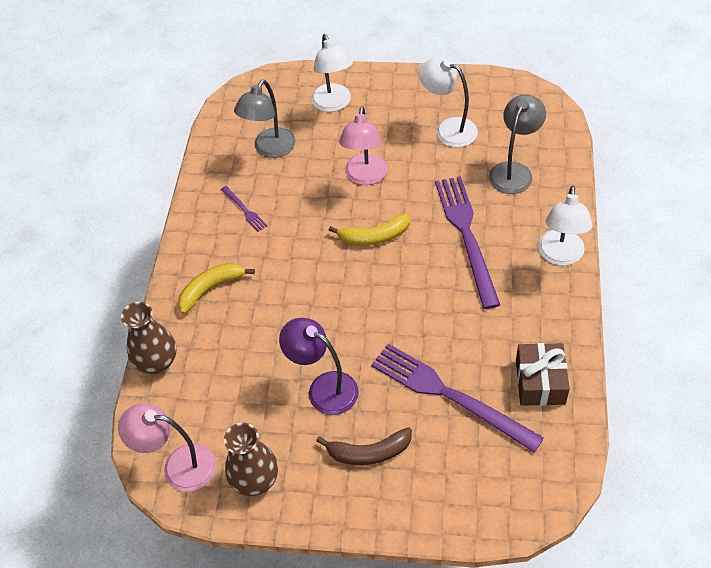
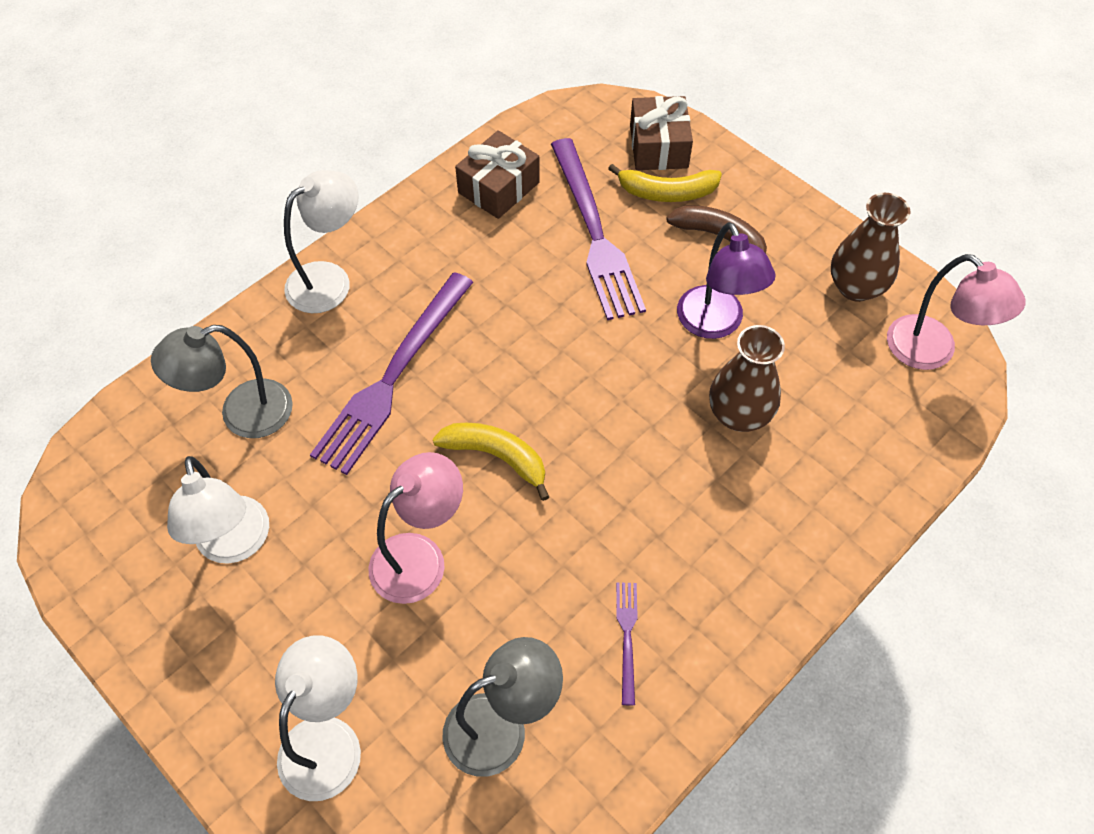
camera: 145 degrees left, 5 degrees up
(157, 362) = (893, 488): brown vase -> brown vase (739, 415)
(211, 289) = (761, 541): yellow banana -> yellow banana (667, 192)
(474, 498) = (658, 147): none -> brown gift

